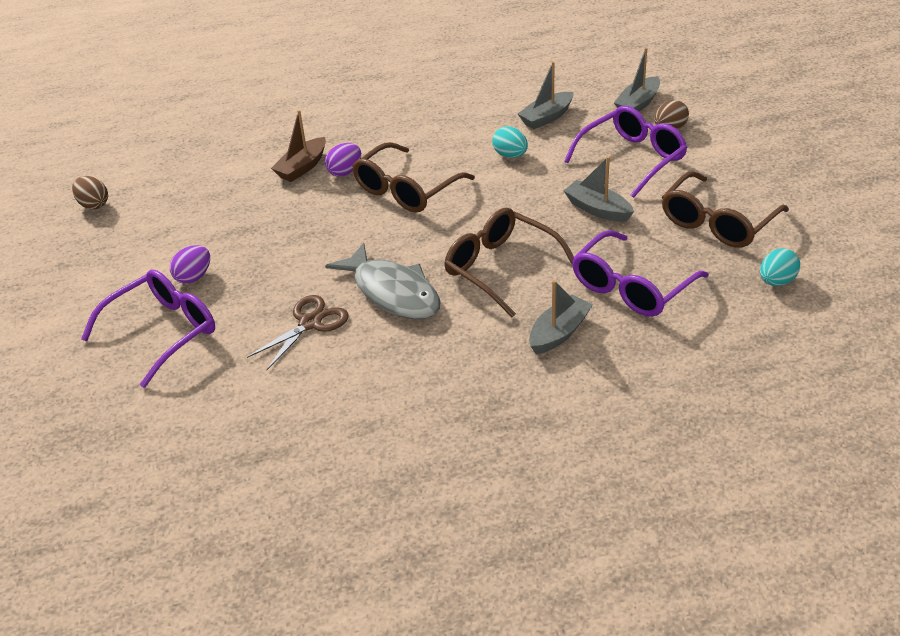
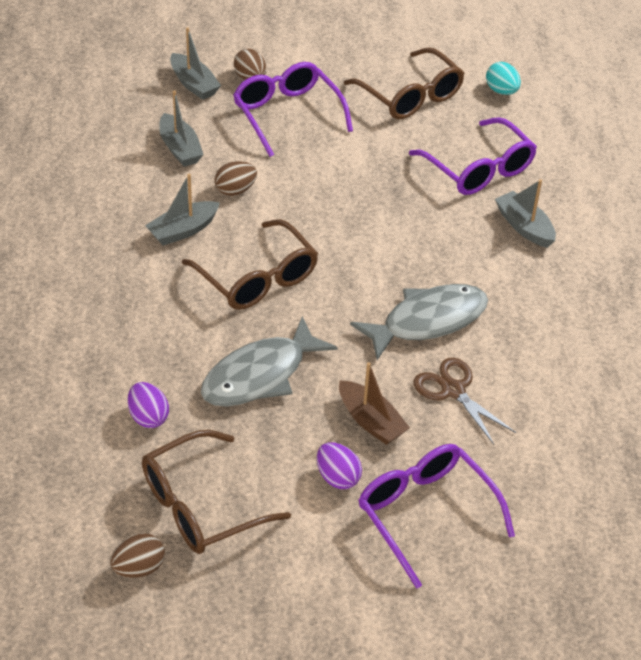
camera: 80 degrees left, 5 degrees up
(294, 215) = (260, 375): none -> grey fish
(302, 167) = (166, 355): brown boat -> brown boat (370, 421)
(345, 172) = (196, 320): purple egg -> purple egg (148, 417)
(501, 268) = (421, 240): brown glasses -> brown glasses (202, 505)
(510, 155) = (235, 190): turquoise egg -> brown egg
(597, 209) = (357, 158): grey boat -> grey boat (183, 230)

